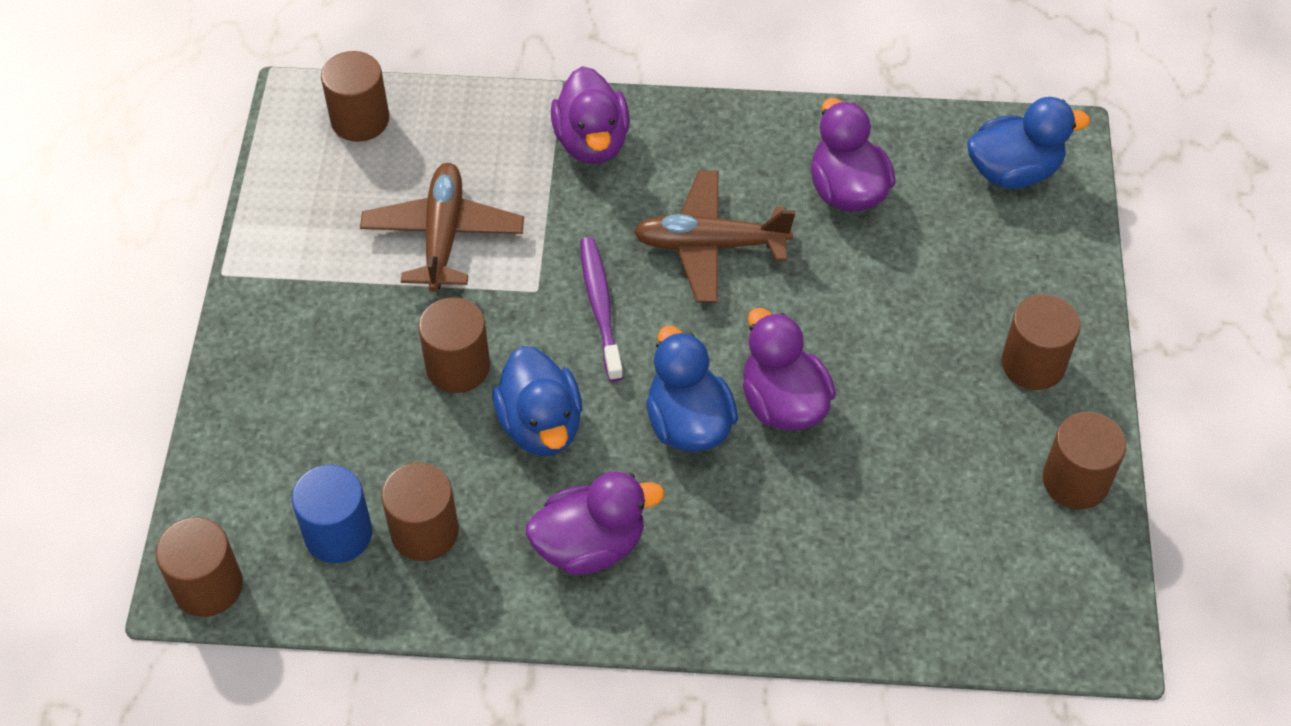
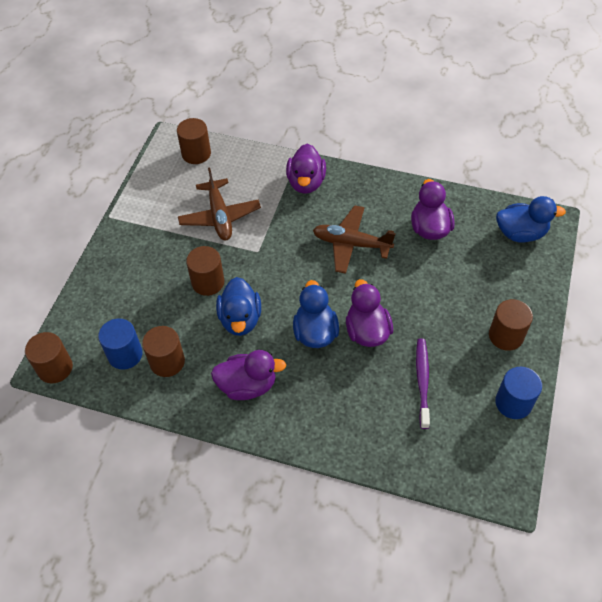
camera: 15 degrees right, 0 degrees up
(443, 235) = (220, 216): brown plane -> brown plane turned 150 degrees clockwise
(600, 307) = (287, 265): purple toothbrush -> purple toothbrush (422, 381)
(1075, 481) = (513, 403): brown cylinder -> blue cylinder

